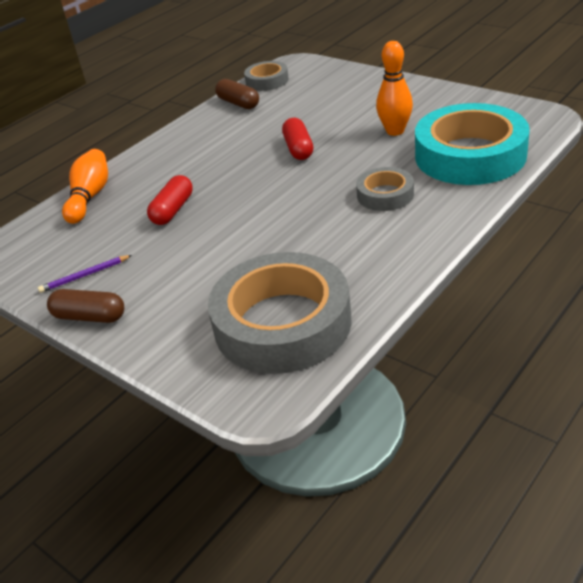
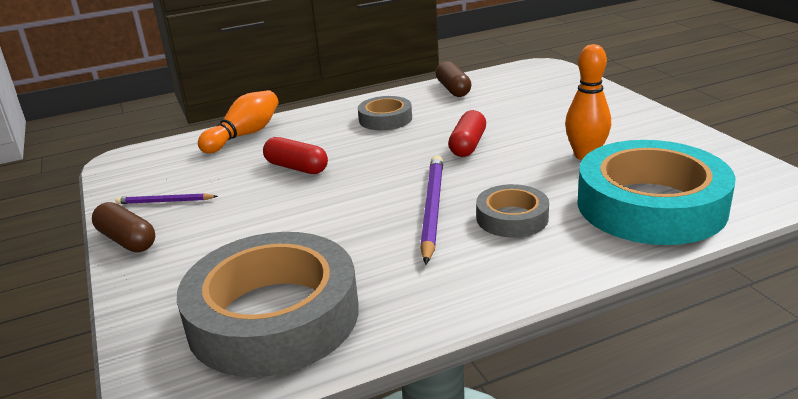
camera: 25 degrees right, 10 degrees down
(173, 210) = (296, 167): red capsule -> red capsule turned 75 degrees clockwise
(267, 81) = (500, 76): grey tape -> grey tape (385, 119)
(320, 207) = (432, 209): none -> purple pencil

